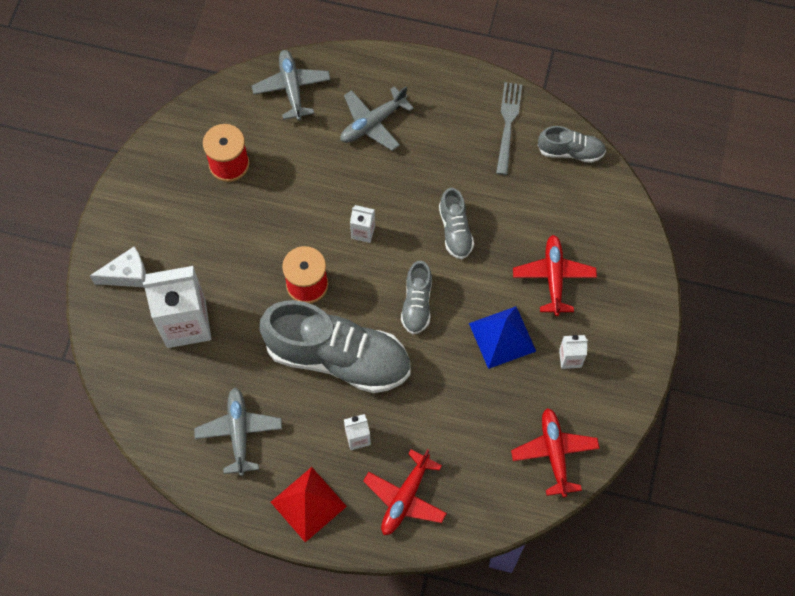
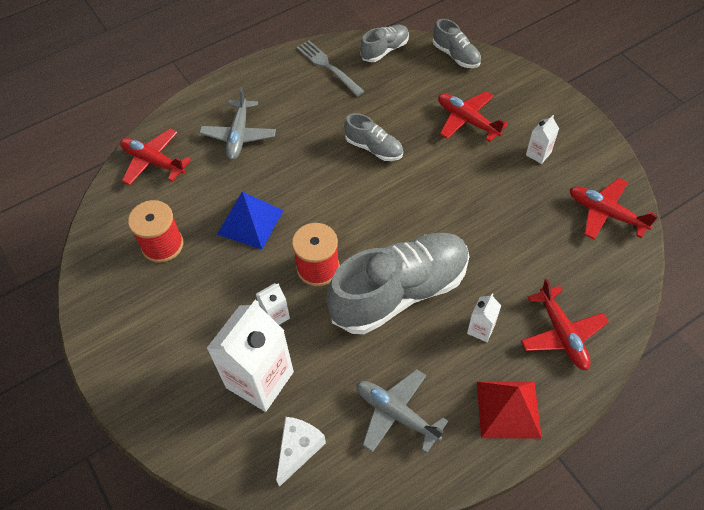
camera: 45 degrees left, 10 degrees down
(127, 275) = (169, 391): white cheese -> white cheese (298, 449)
(291, 88) = (153, 162): grey plane -> red plane
(363, 232) = (315, 201): white carton -> white carton (275, 316)
(417, 304) = (407, 210): grey shoe -> grey shoe (456, 55)
(502, 337) = (484, 179): blue pyramid -> blue pyramid (250, 222)

